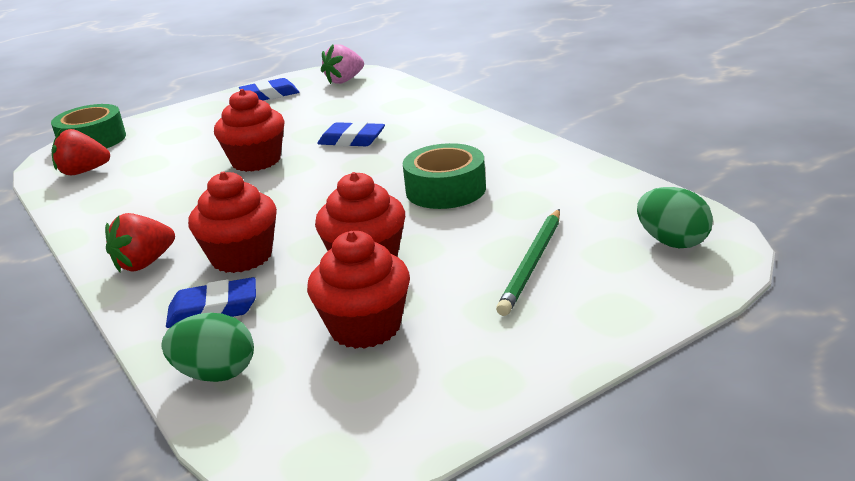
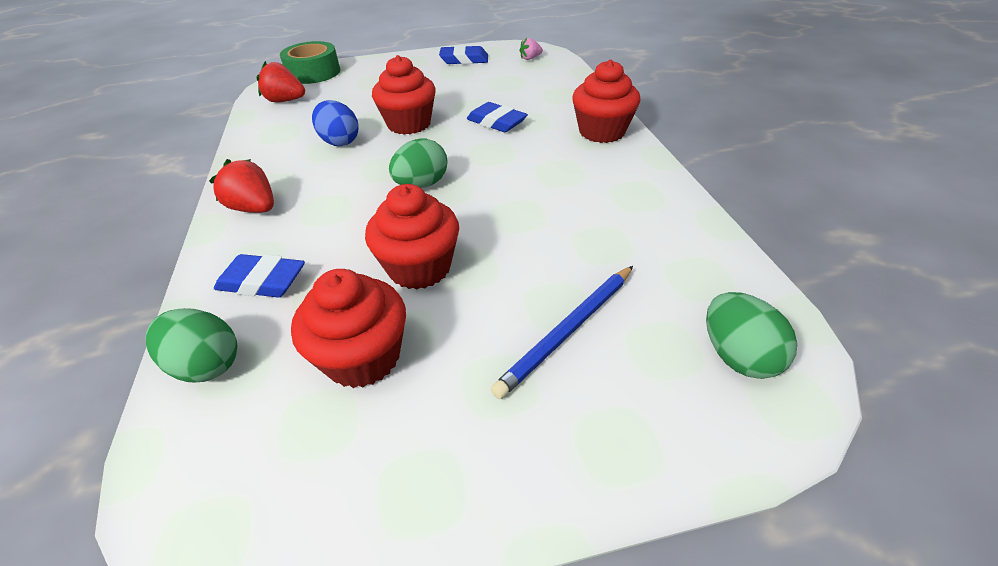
camera: 20 degrees right, 15 degrees up
(145, 263) = (254, 208): red strawberry -> red strawberry turned 60 degrees clockwise
(189, 191) = (340, 141): none -> blue egg
(242, 257) = (326, 226): red cupcake -> red cupcake (602, 132)
(314, 204) = (422, 184): none -> green egg
(344, 80) = (530, 58): pink strawberry -> pink strawberry, size x0.59
(445, 190) = (541, 203): green tape -> none
(532, 264) = (568, 331): green pencil -> blue pencil

